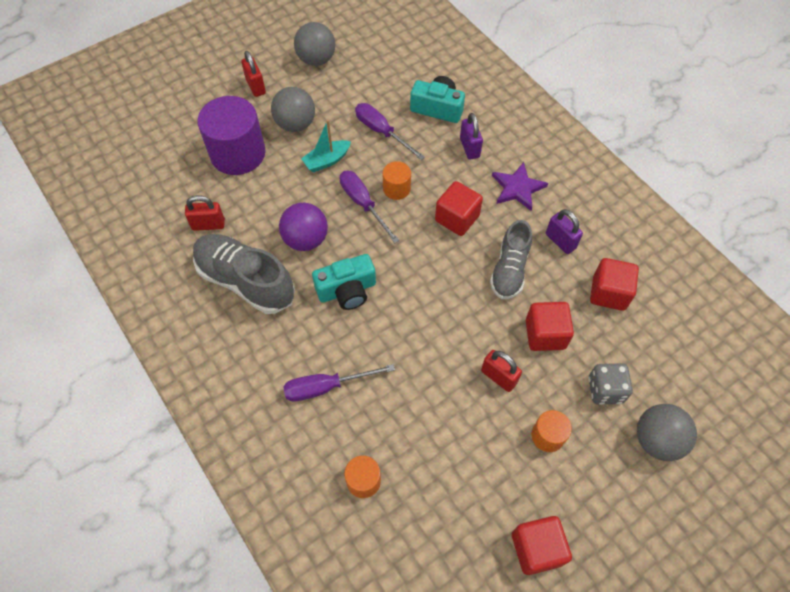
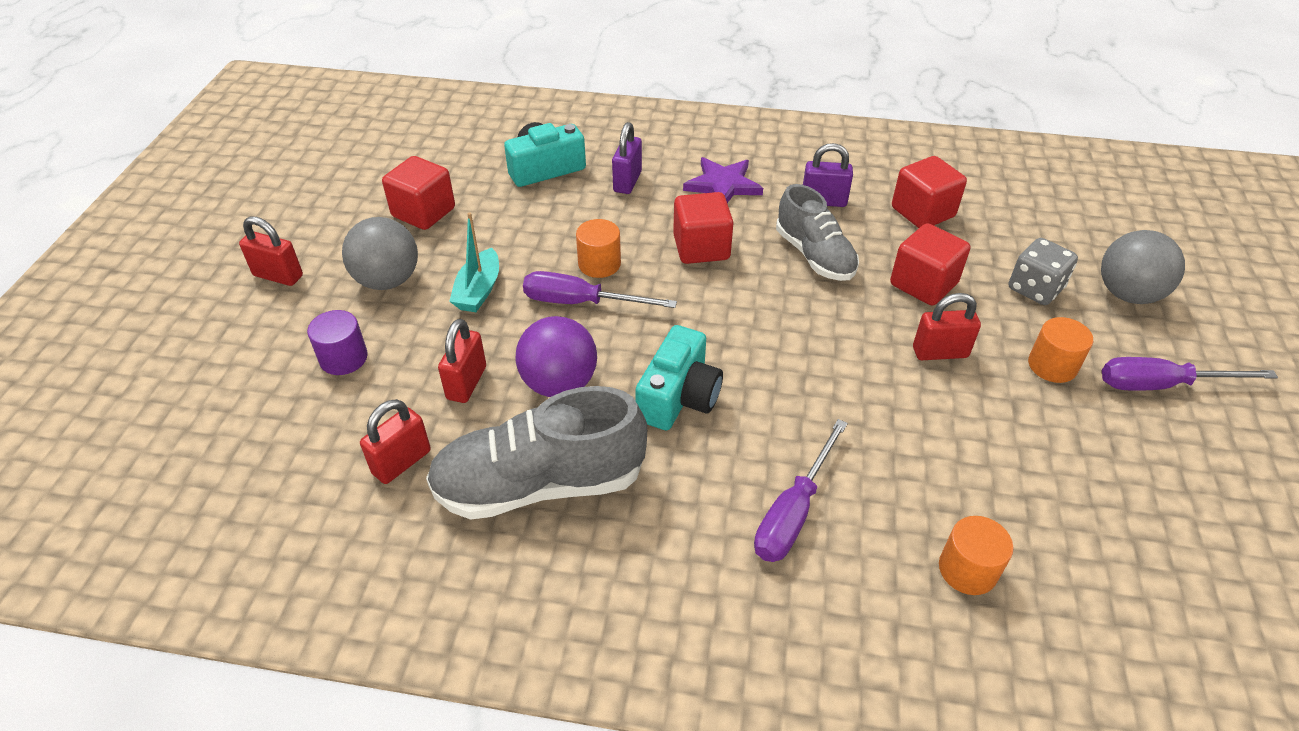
camera: 45 degrees left, 15 degrees down
(238, 153) = (343, 358): purple cylinder -> purple cylinder, size x0.49
(270, 207) = (466, 383): none -> red padlock
(316, 60) = (332, 205): grey ball -> none
(382, 132) = (509, 224): purple screwdriver -> purple screwdriver (1161, 385)
(469, 148) = (627, 181): purple padlock -> purple padlock turned 75 degrees clockwise
(536, 548) = (1191, 471): red cube -> red cube (423, 212)

